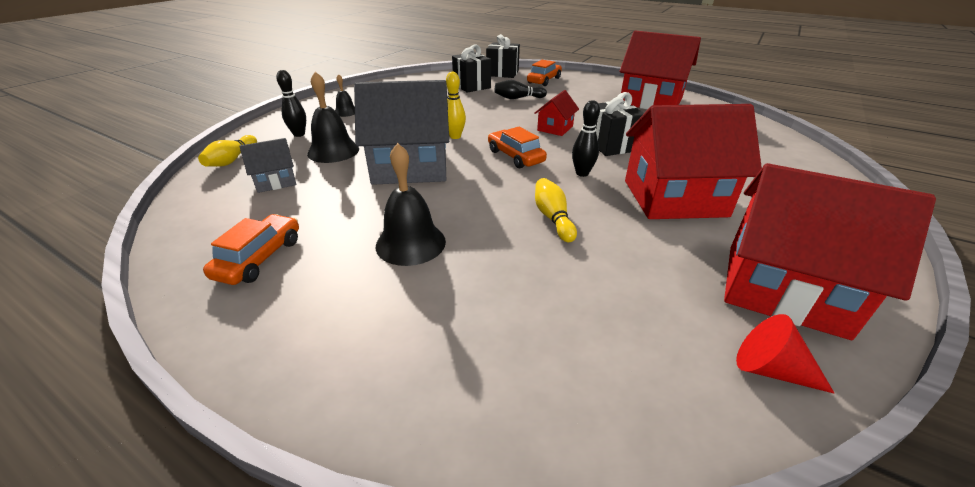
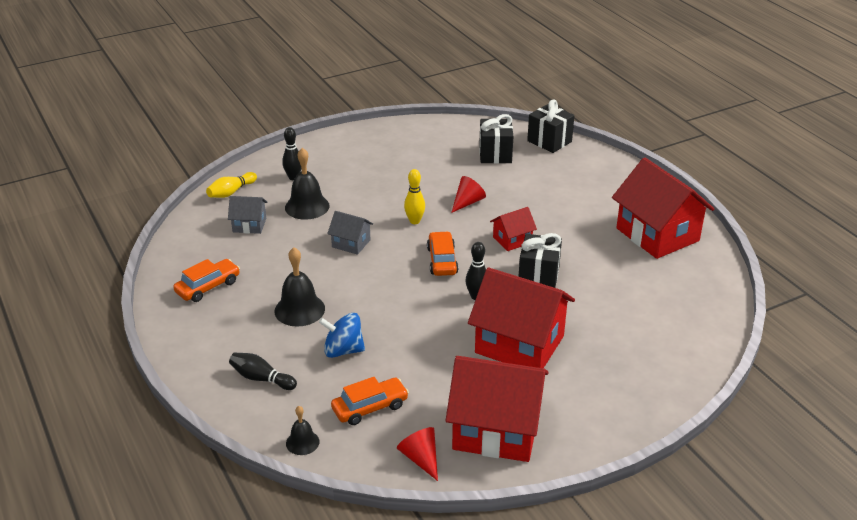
camera: 30 degrees right, 0 degrees up
(346, 112) = (348, 159): black bell -> black bell (302, 442)
(410, 167) = (351, 243): grey house -> grey house, size x0.48
(486, 115) = (467, 202): none -> red cone
(510, 269) = (343, 350): none -> blue spinning top
(518, 98) = (522, 187): black bowling pin -> black bowling pin (261, 378)
(544, 80) = (581, 167): orange car -> orange car (370, 407)
(553, 218) = (409, 326): yellow bowling pin -> none
(784, 289) = (496, 430): red house -> red house turned 45 degrees counterclockwise

